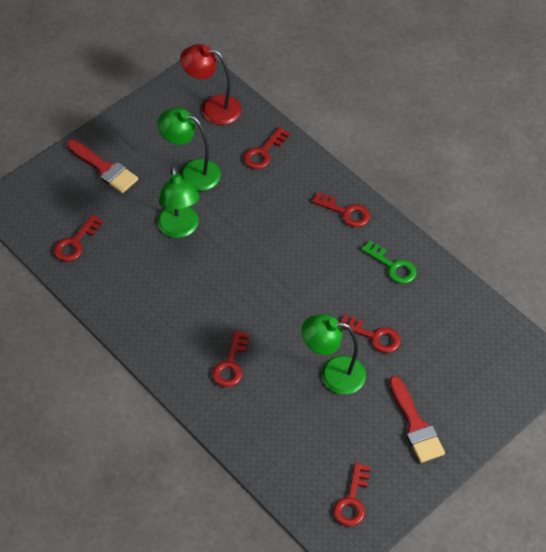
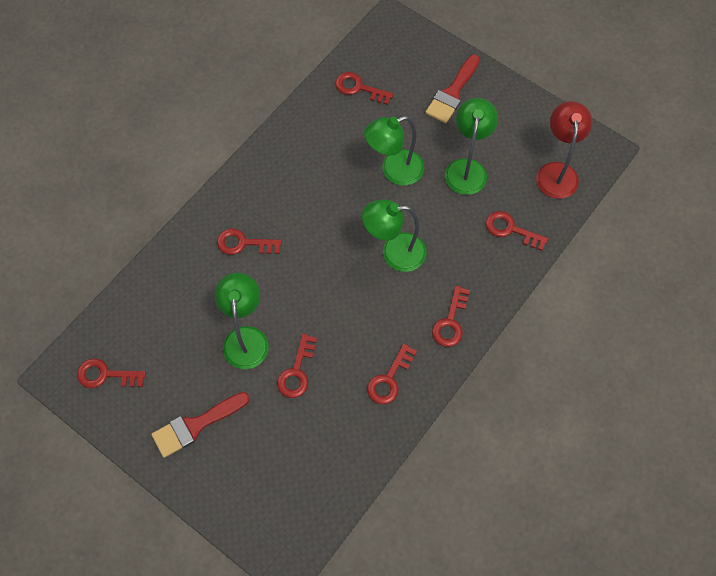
camera: 80 degrees right, 10 degrees up
(268, 243) = (394, 253): none -> green lamp
(392, 266) = (389, 379): green key -> red key

